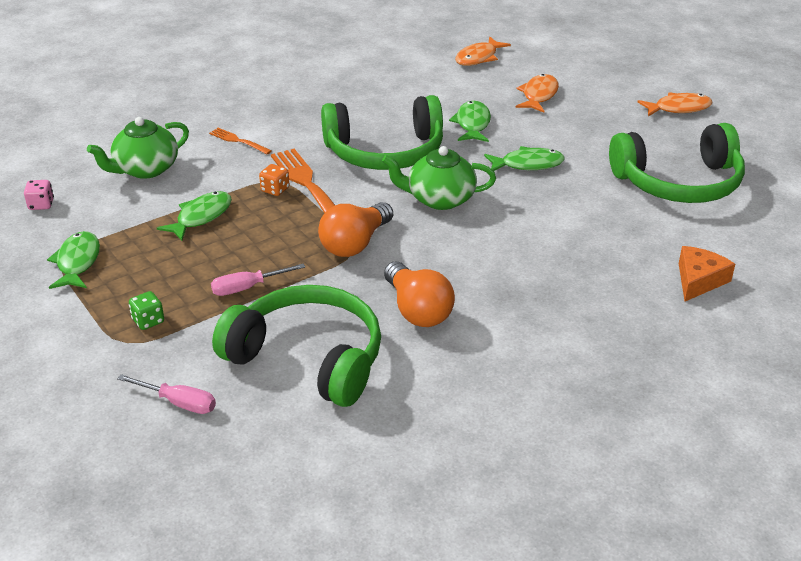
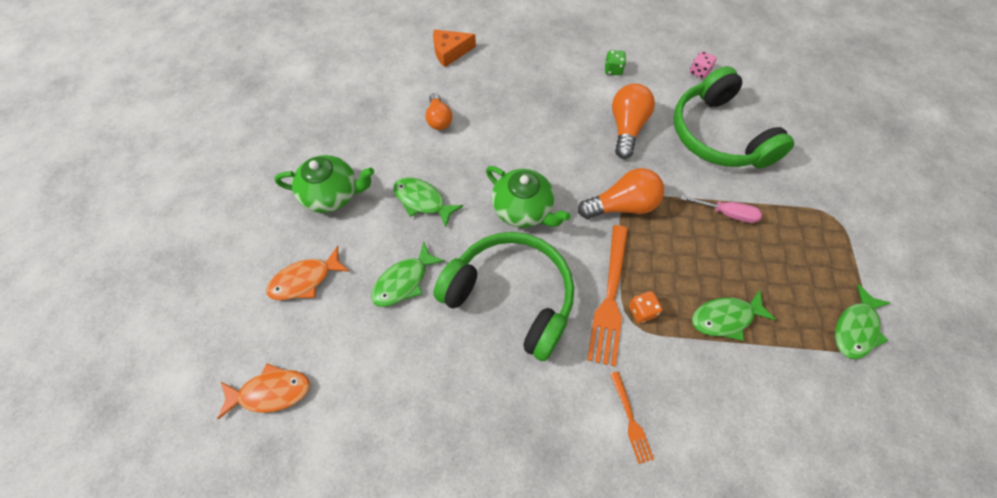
camera: 140 degrees left, 25 degrees up
(41, 205) = (878, 447): pink dice -> pink dice (699, 72)
(145, 169) = (750, 437): green teapot -> green teapot (332, 194)
(148, 321) = (812, 226): green dice -> green dice (613, 70)
(179, 403) = (813, 151): pink screwdriver -> none
(607, 219) = (439, 119): none -> orange light bulb
(678, 108) = (238, 182): orange fish -> none
(679, 182) = (354, 117): green headphones -> none

